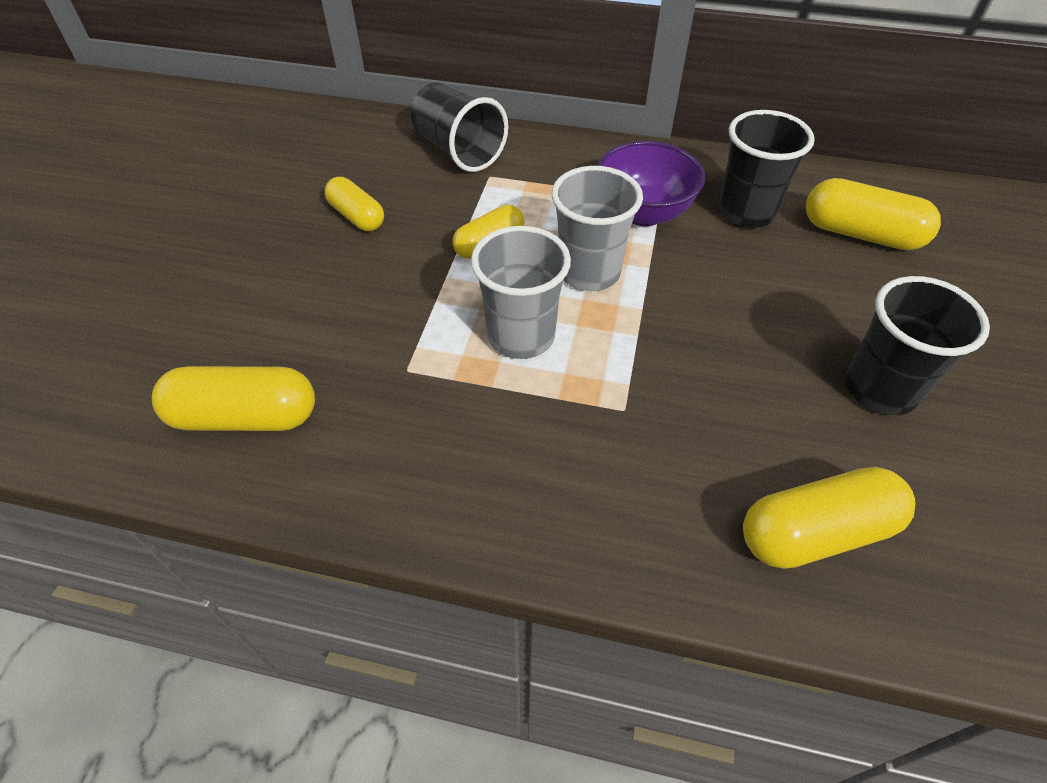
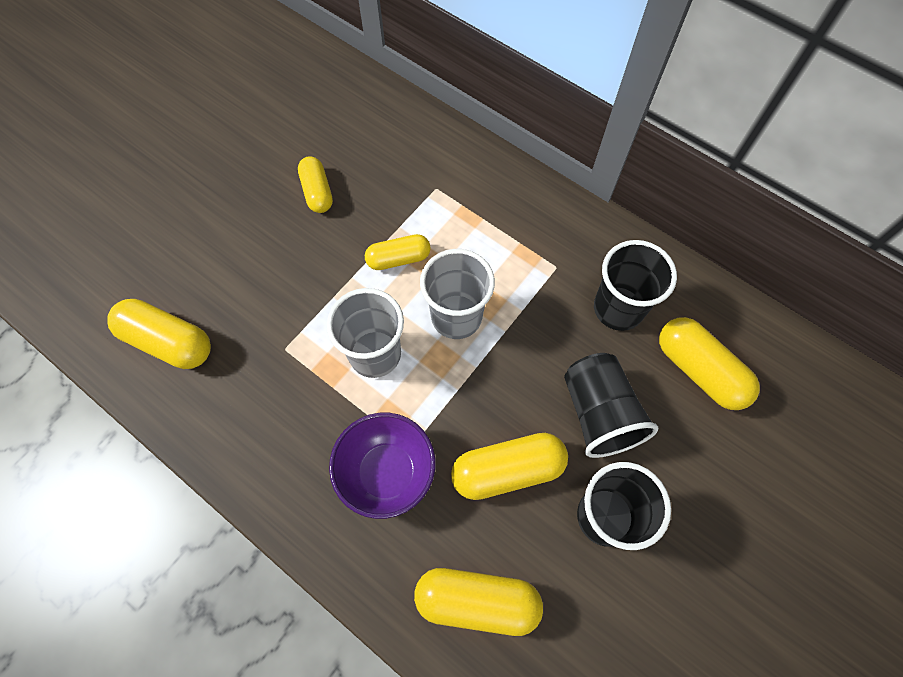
camera: 25 degrees right, 15 degrees up
(459, 151) = (426, 151): black cup -> black cup (599, 413)
(643, 213) = (534, 275): purple bowl -> purple bowl (387, 472)
(747, 388) = (507, 470): none -> yellow capsule

